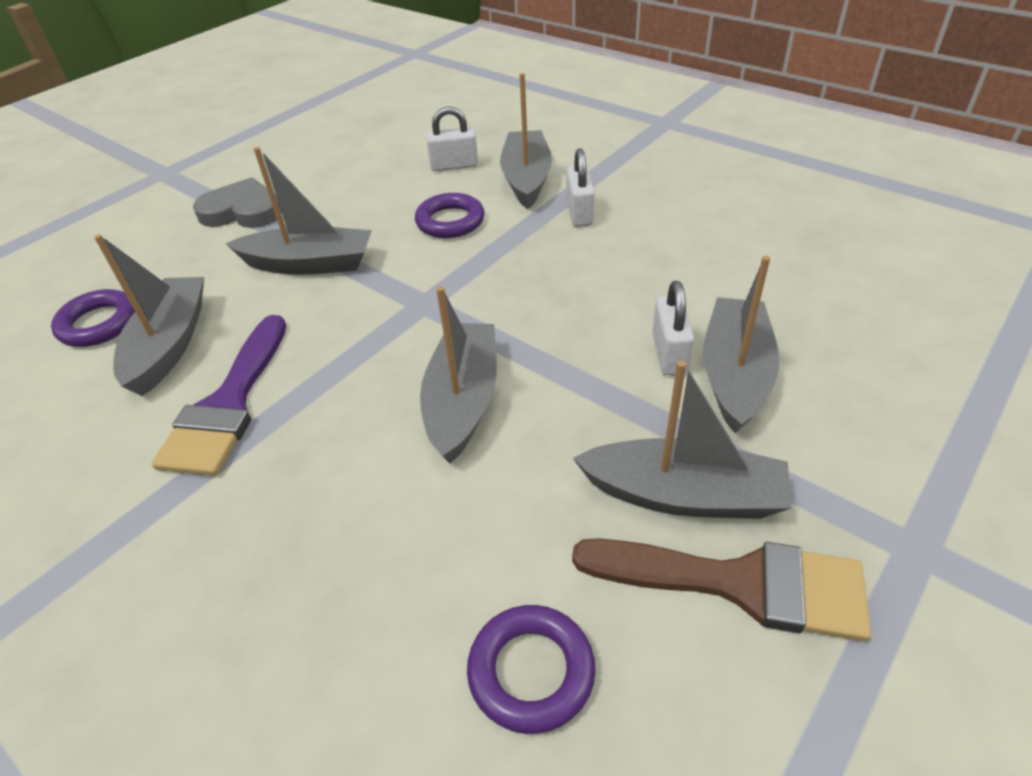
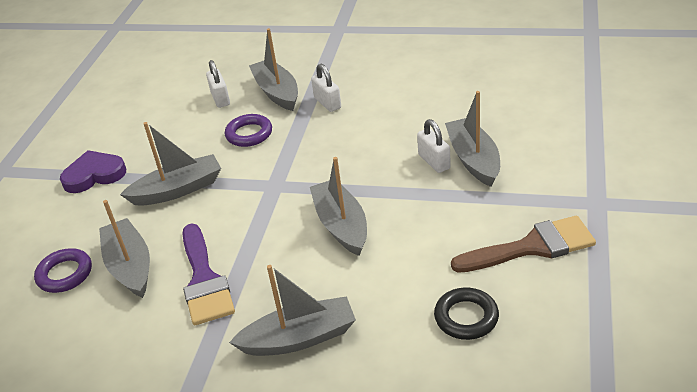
camera: 25 degrees left, 5 degrees down
(242, 211) = (94, 175): grey heart -> purple heart
(454, 165) = (220, 98): white padlock -> white padlock turned 75 degrees counterclockwise
(531, 671) = (466, 317): purple ring -> black ring
(684, 495) = (485, 222): grey boat -> grey boat (299, 338)

